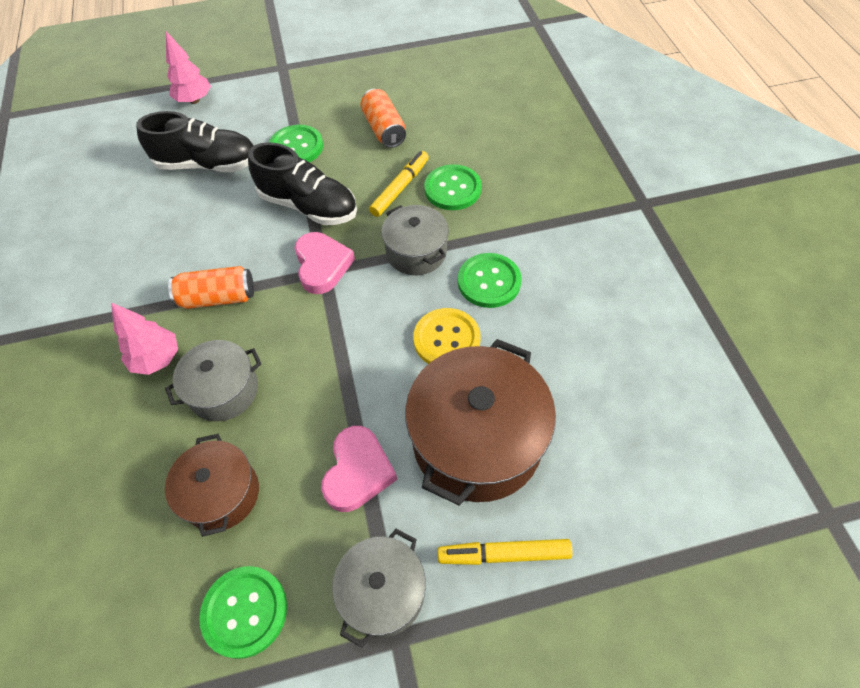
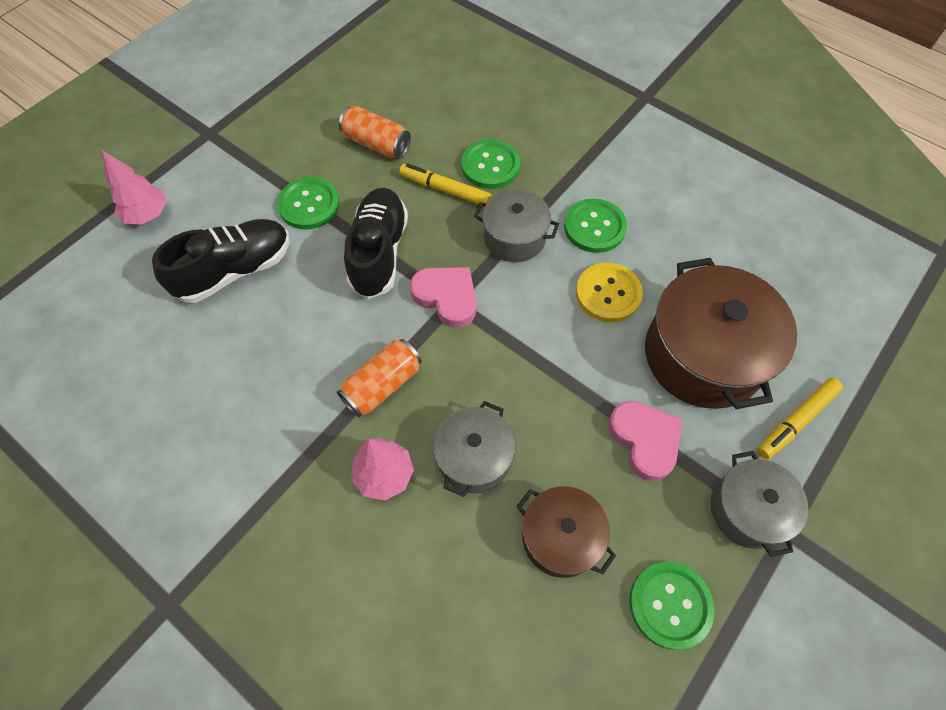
camera: 40 degrees left, 5 degrees up
(308, 206) = (379, 253): black shoe -> black shoe turned 75 degrees counterclockwise
(400, 188) = (445, 190): yellow marker -> yellow marker turned 60 degrees counterclockwise

